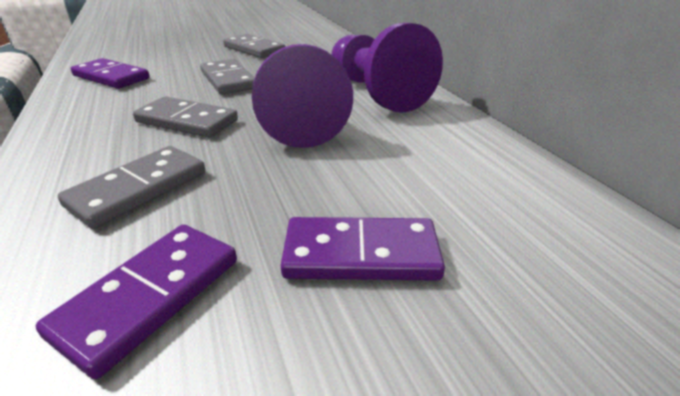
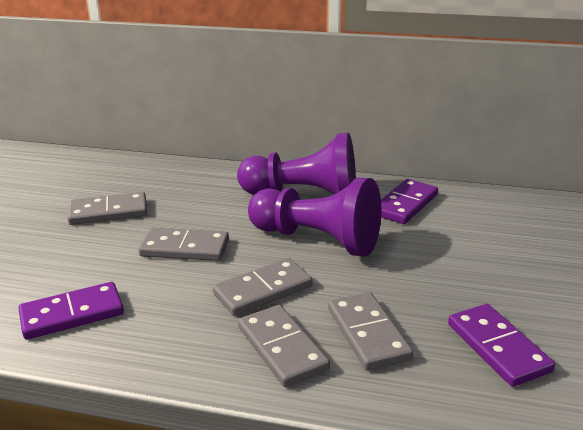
camera: 55 degrees left, 5 degrees down
(93, 154) = (282, 348): none -> grey domino
(361, 254) = (505, 273): purple domino -> purple domino (405, 204)

